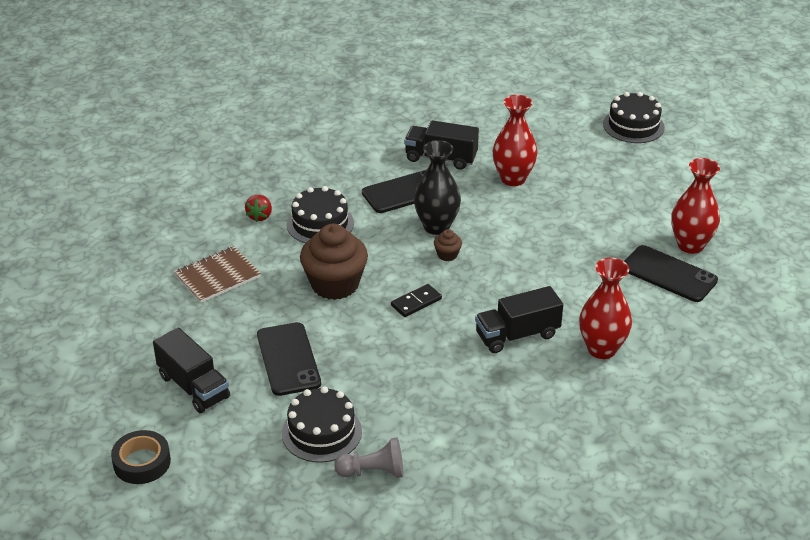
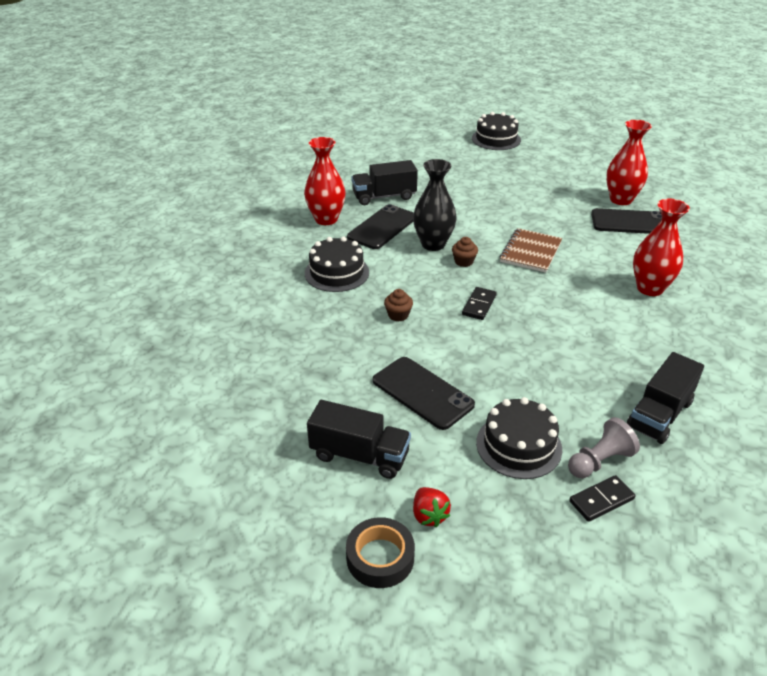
camera: 30 degrees left, 0 degrees up
(217, 276) = (286, 346): brown notebook -> brown notebook (531, 252)
(260, 216) = (277, 283): red strawberry -> red strawberry (429, 515)
(335, 284) = (398, 315): brown cupcake -> brown cupcake, size x0.44
(341, 499) = (601, 500): none -> black domino
(513, 179) = (453, 194): red vase -> red vase (326, 219)
(517, 335) = (581, 301): black truck -> black truck (659, 414)

